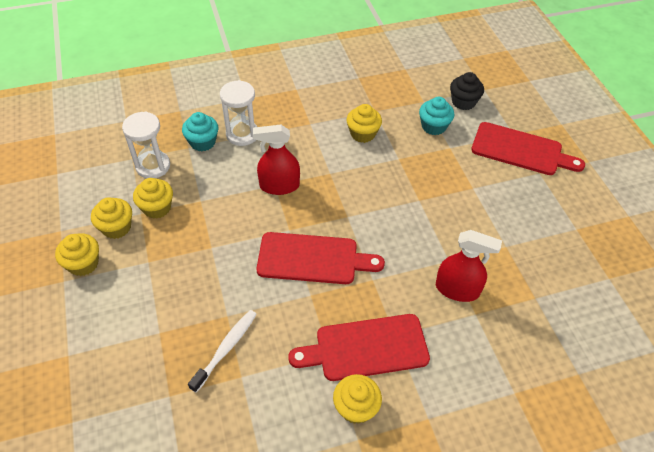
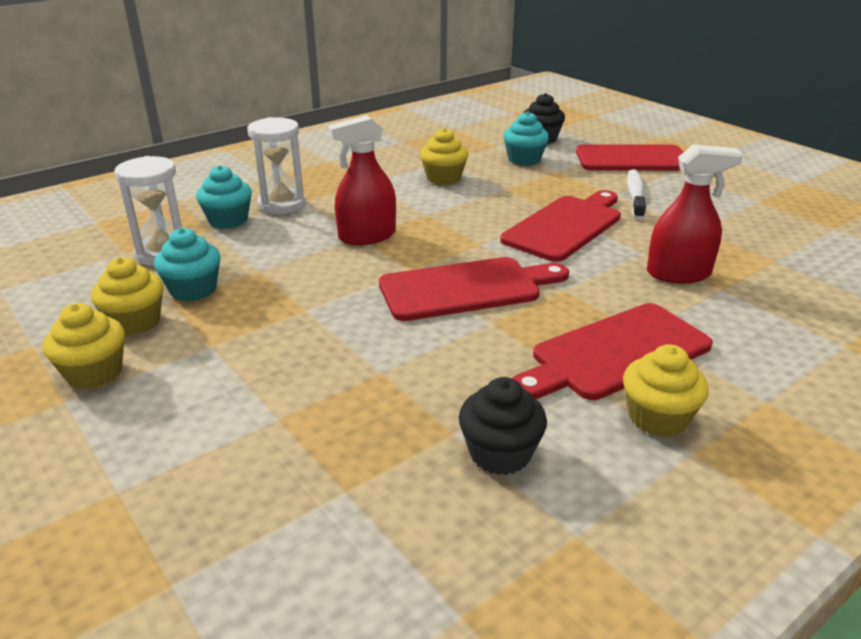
camera: 20 degrees left, 20 degrees down
(157, 208) = (193, 290): yellow cupcake -> turquoise cupcake
(226, 348) = (405, 407): white toothbrush -> white toothbrush (635, 195)
(256, 400) = (500, 453): none -> black cupcake
(414, 215) = (565, 226): none -> red cutting board

